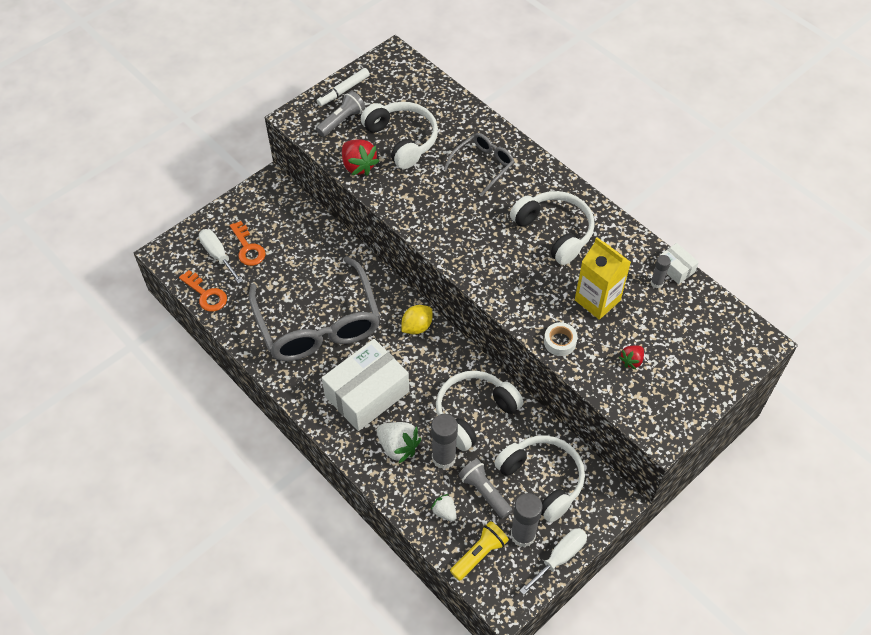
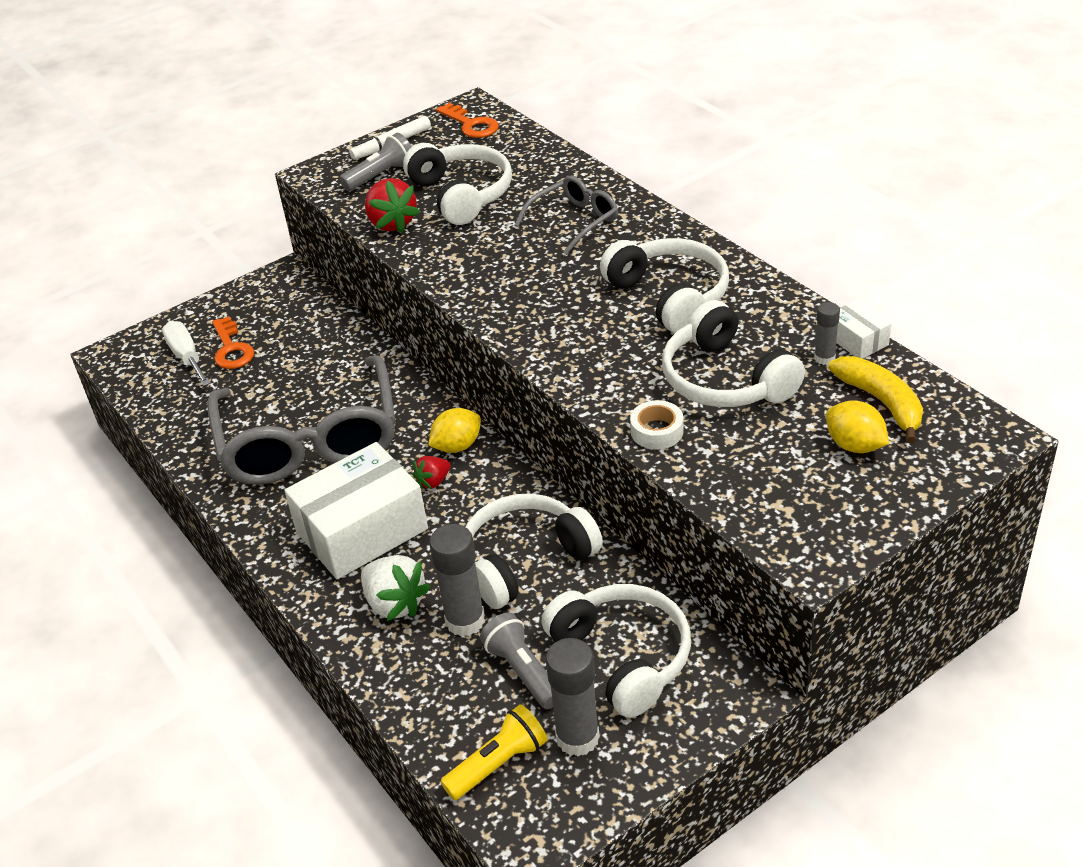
camera: 10 degrees right, 15 degrees down
(206, 294) = (156, 403): orange key -> orange key (471, 124)
(444, 512) = (451, 698): white strawberry -> none
(560, 557) = (636, 775): white screwdriver -> none
(597, 300) = (725, 379): yellow carton -> white headphones
(631, 361) = (772, 457): red strawberry -> red strawberry (433, 481)
(680, 351) = (854, 445): none -> yellow lemon
(693, 317) = (881, 402): none -> yellow banana

